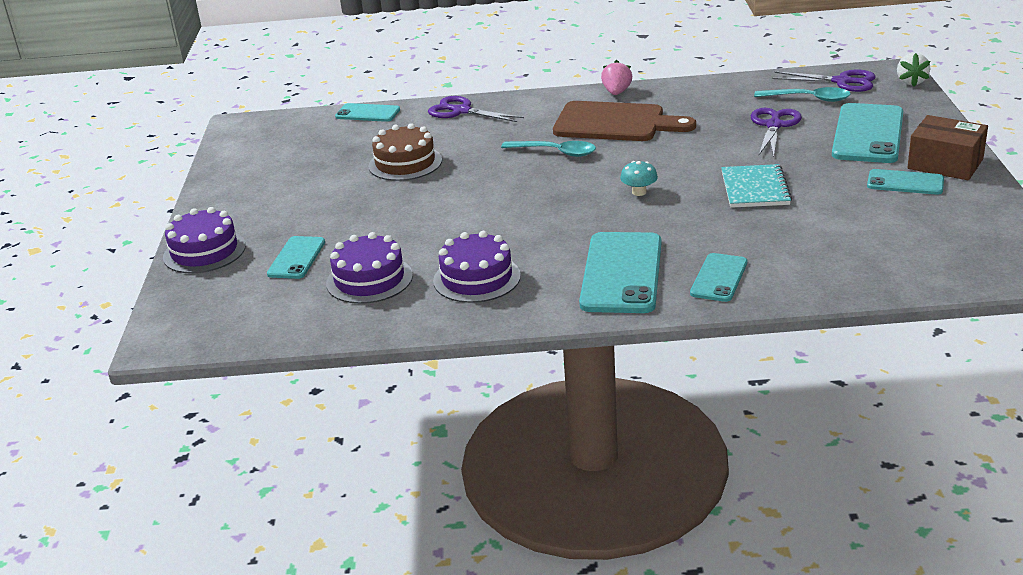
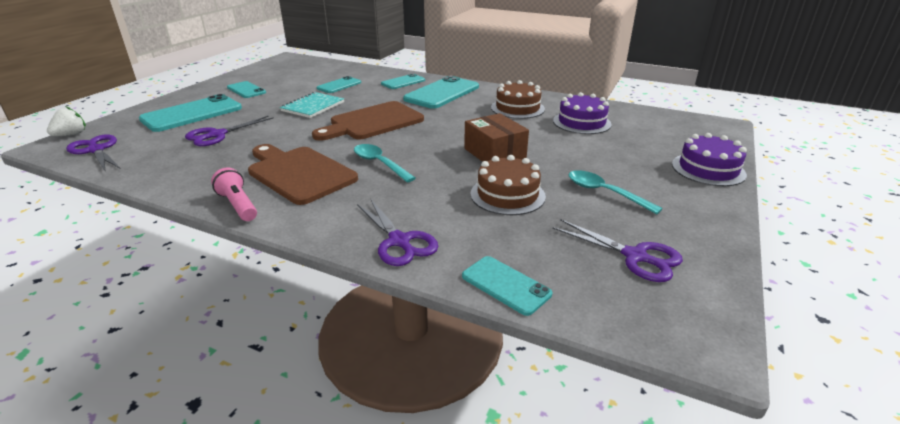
camera: 155 degrees left, 0 degrees up
(282, 152) = (635, 256): none -> purple scissors
(296, 258) = (629, 145): turquoise phone -> turquoise phone (339, 85)
(477, 278) = (517, 108): purple cake -> brown cake
(616, 92) = (238, 205): pink strawberry -> pink flashlight
(639, 192) = (373, 122): turquoise mushroom -> brown cutting board
(809, 99) = (150, 145): turquoise spoon -> turquoise spoon (604, 193)
(945, 164) = (208, 92): brown box -> brown box (494, 153)

